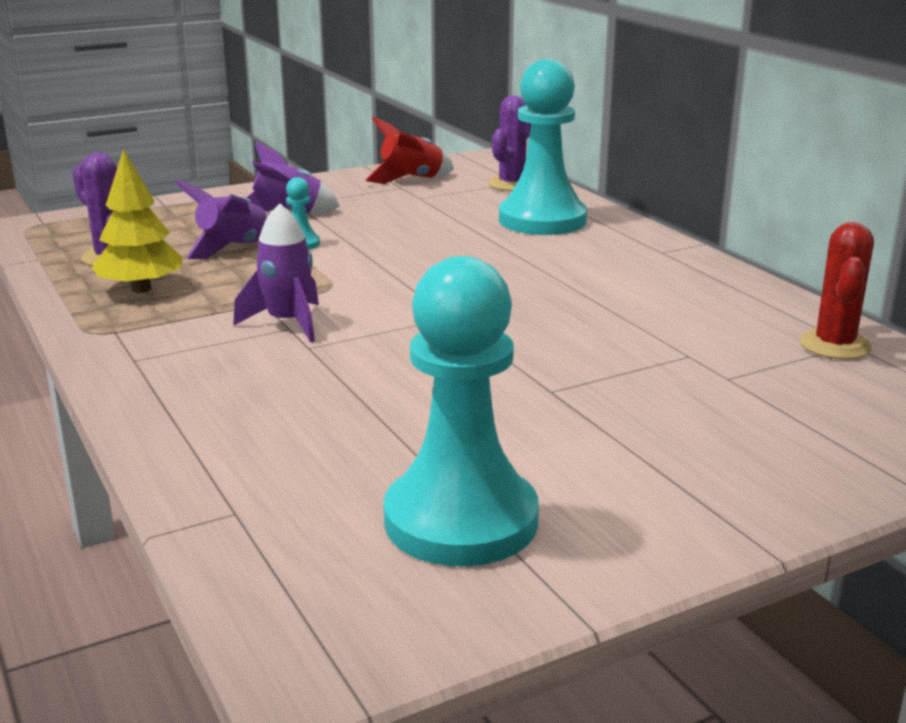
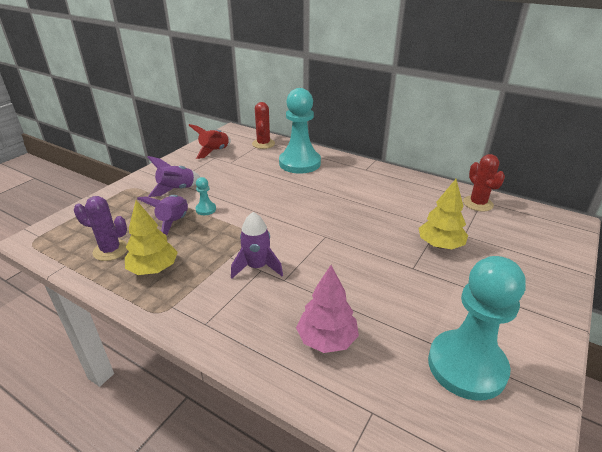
camera: 30 degrees left, 10 degrees up
(279, 424) = (327, 339): none -> pink tree
(512, 184) = (263, 144): purple cactus -> red cactus
(652, 377) = (440, 245): none -> yellow tree

